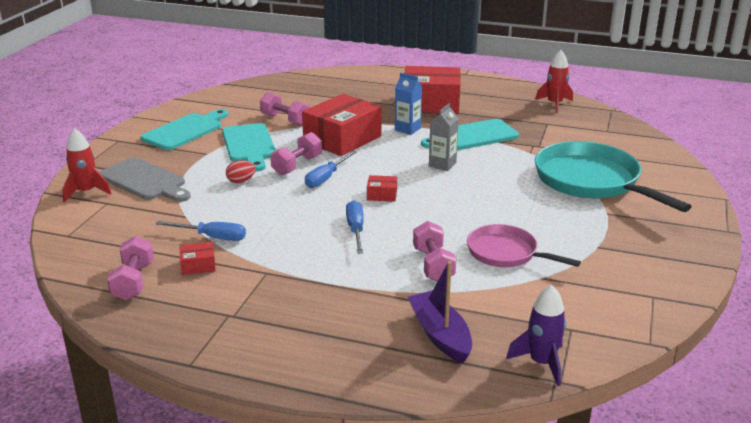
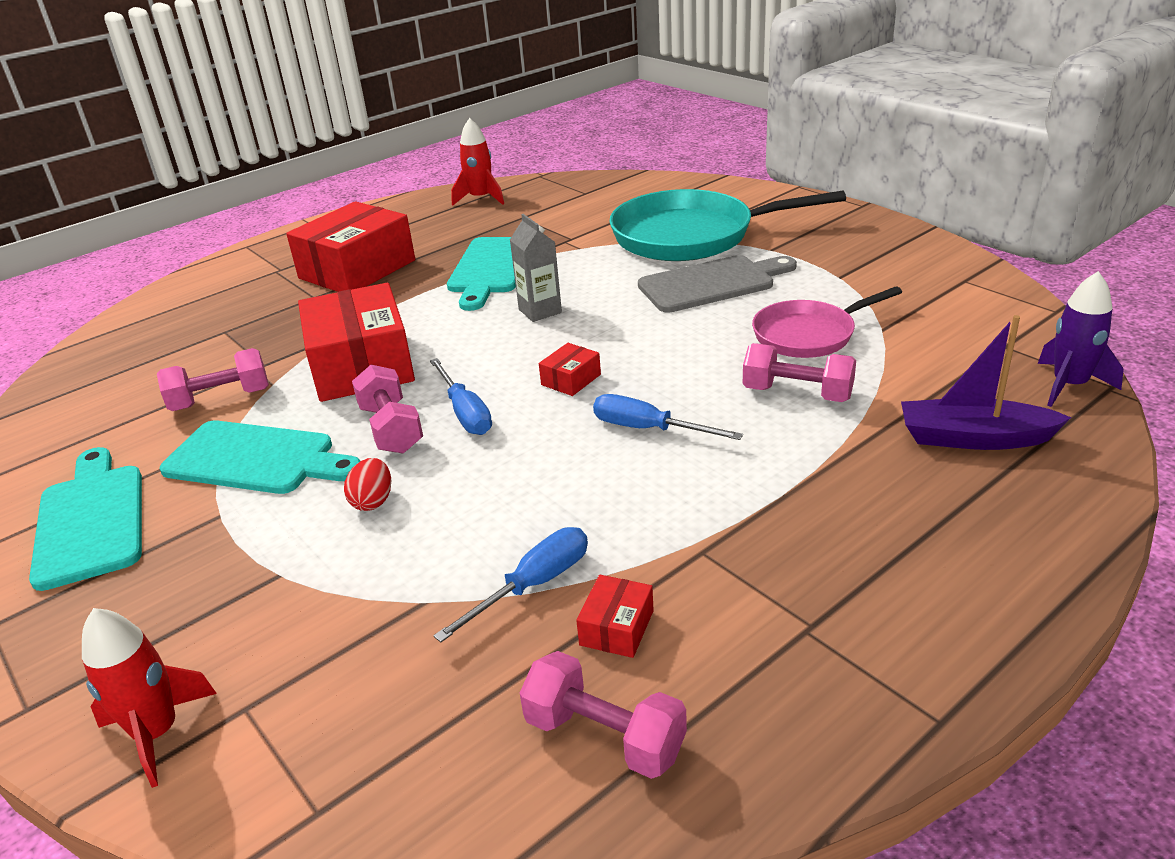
camera: 55 degrees left, 5 degrees up
(145, 181) = (222, 625): grey cutting board -> grey cutting board (712, 283)
(407, 129) = (406, 307): blue carton -> none

